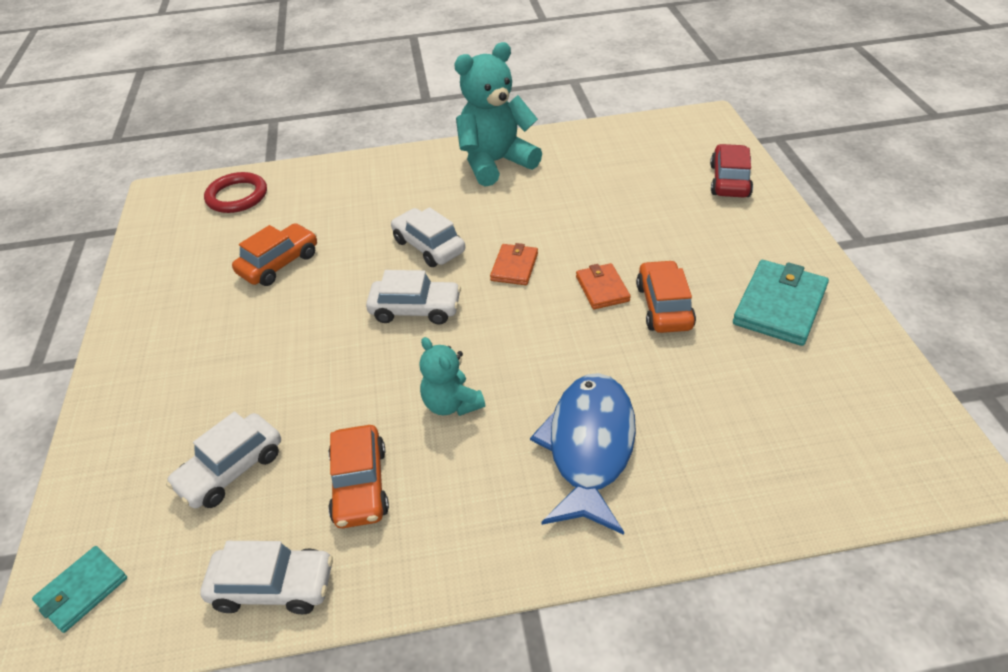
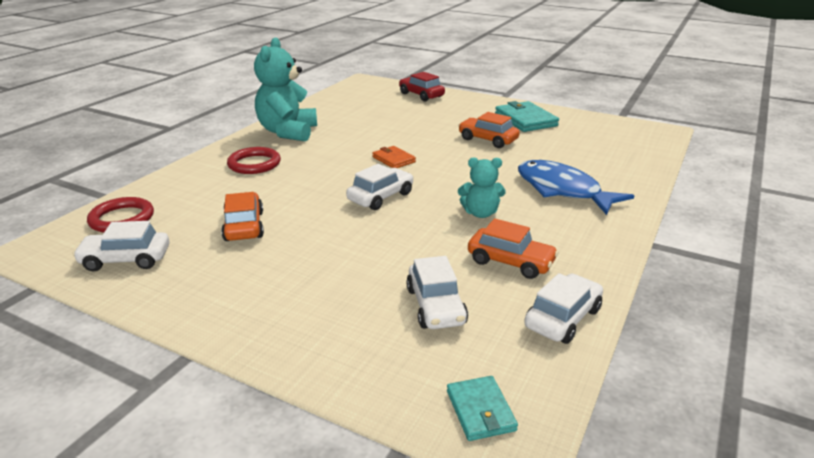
camera: 55 degrees left, 15 degrees down
(402, 191) = (254, 164): none -> red ring
(429, 246) = (328, 174): white car -> white car (126, 259)
(602, 288) = (451, 147): orange wallet -> none

